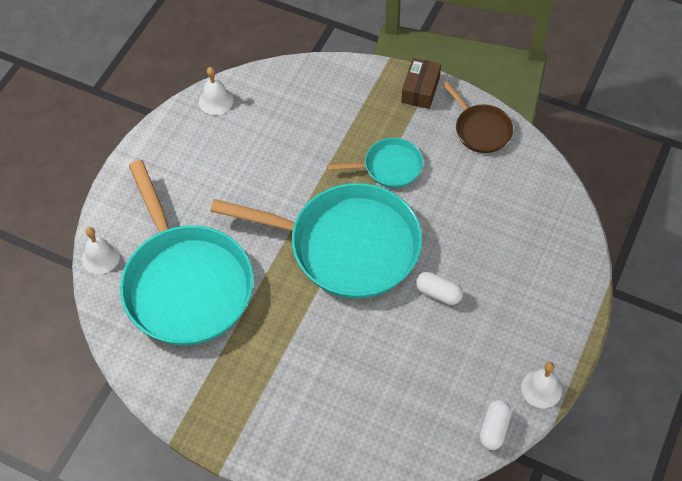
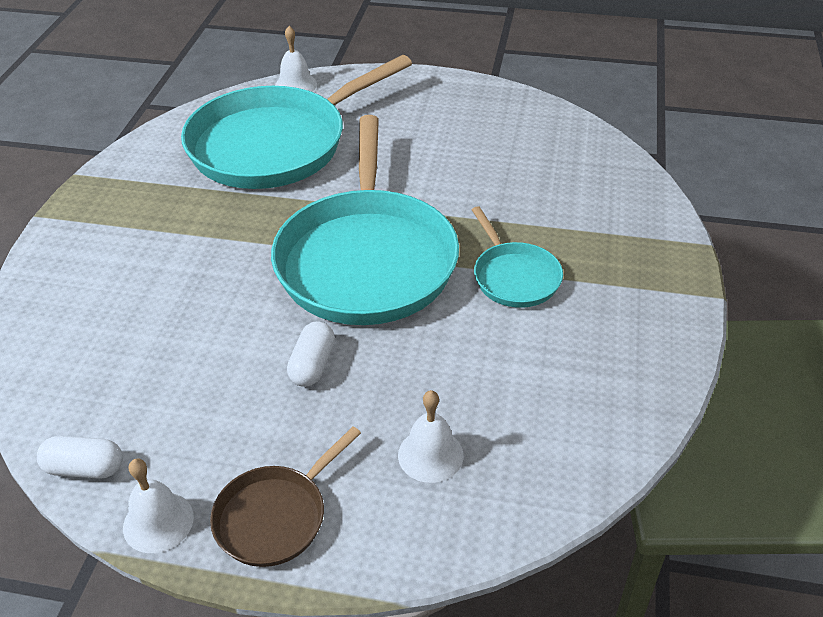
camera: 75 degrees right, 15 degrees down
(216, 100) = (542, 115): white bell -> white bell (430, 455)
(420, 90) = (672, 285): brown box -> none
(480, 129) = (636, 366): brown pan -> brown pan (275, 516)

